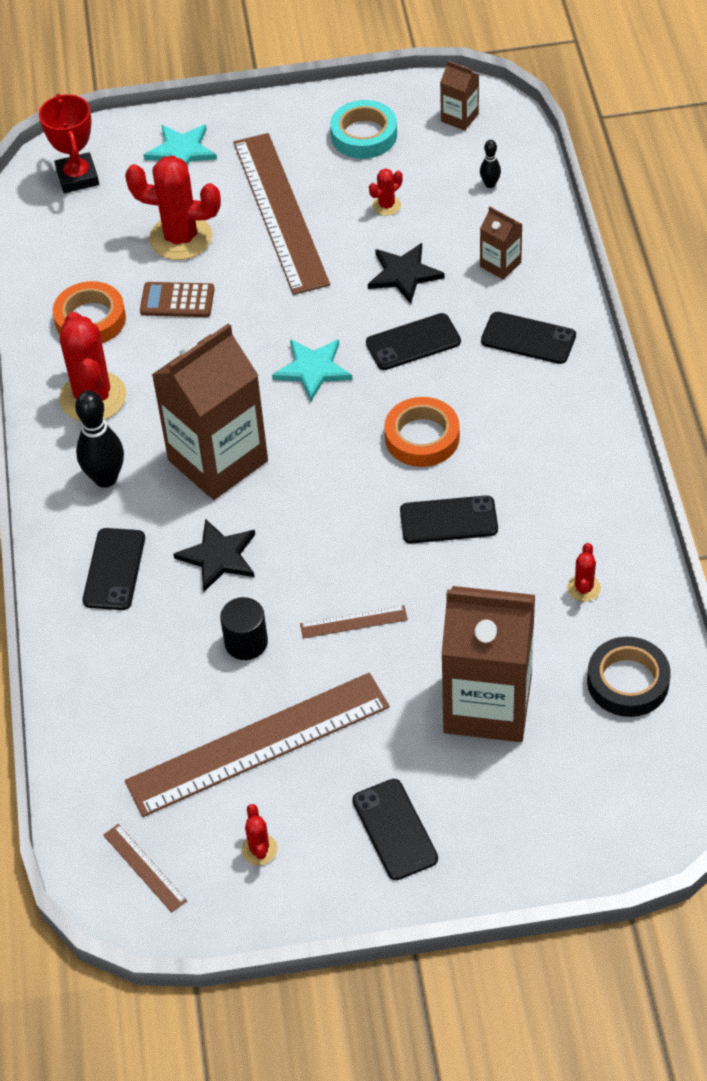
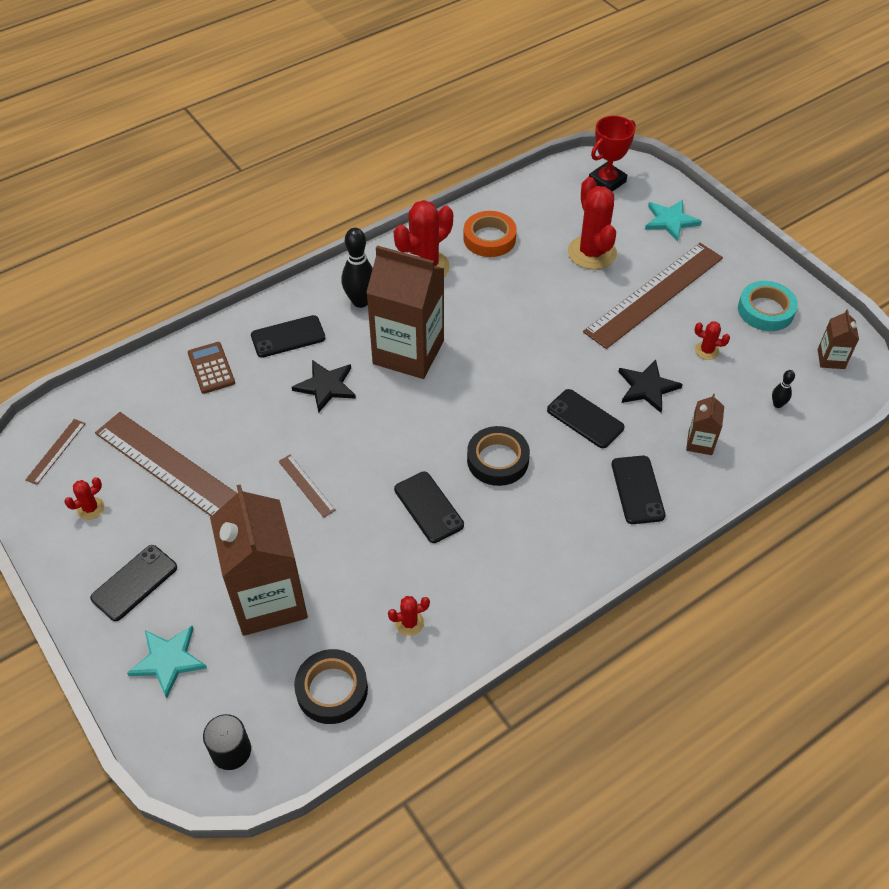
camera: 60 degrees right, 0 degrees up
(177, 300) = (535, 274): brown calculator -> brown calculator (211, 368)
(246, 642) = (260, 431): black cylinder -> black cylinder (231, 751)
(313, 369) = (521, 371): turquoise star -> turquoise star (168, 660)
(422, 437) = (497, 460): orange tape -> black tape

